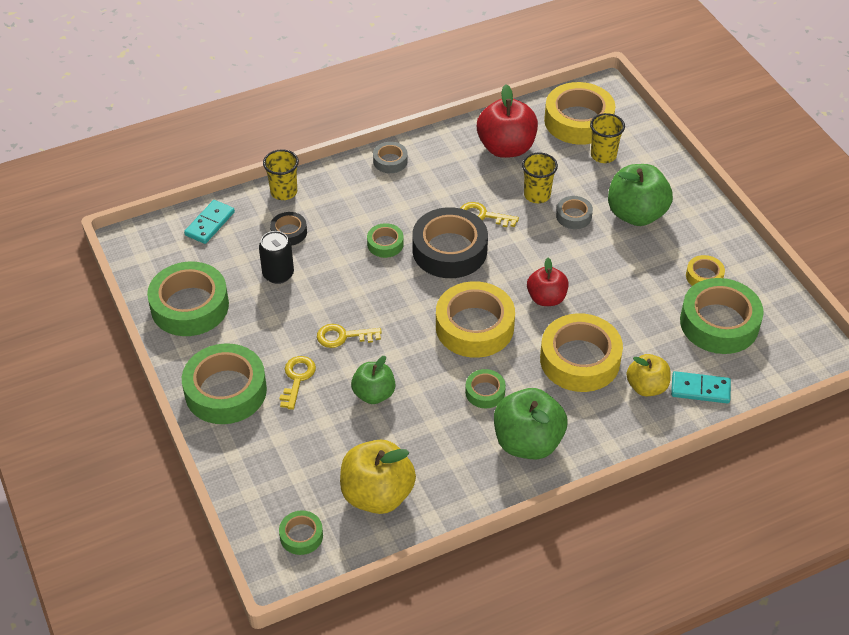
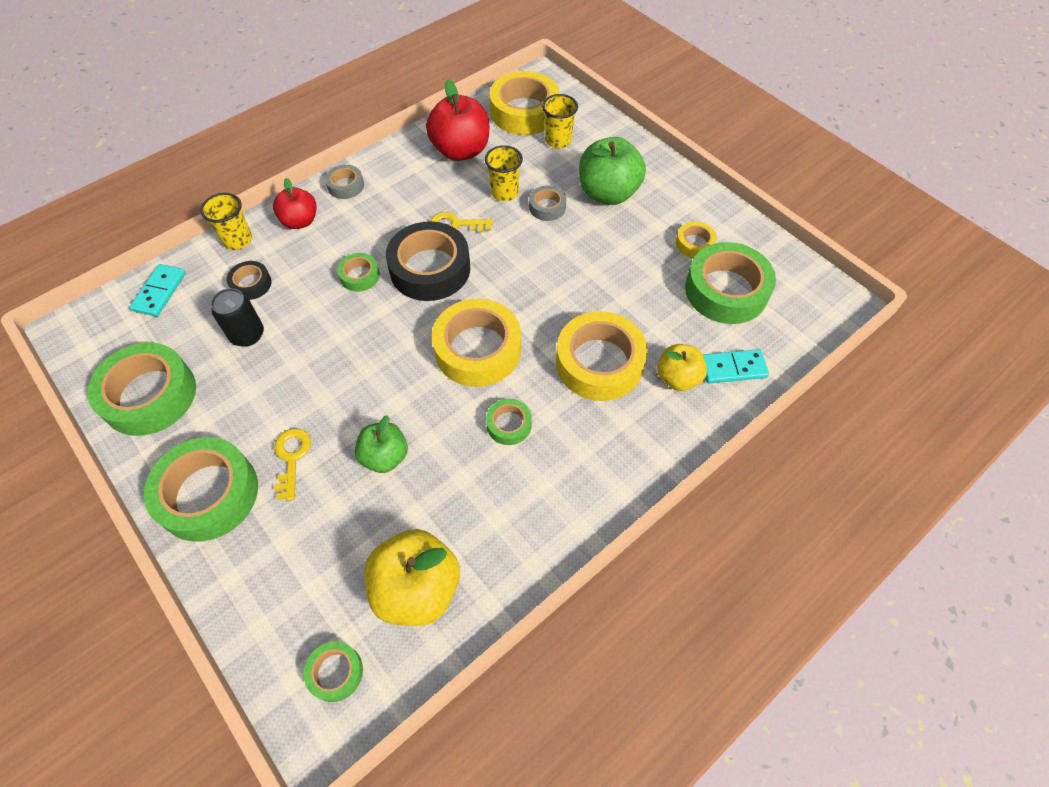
camera: 15 degrees left, 10 degrees up
(343, 336) = (335, 393): yellow key -> none
(527, 442) = (572, 475): green apple -> none
(546, 298) = (545, 301): red apple -> red apple (300, 221)

